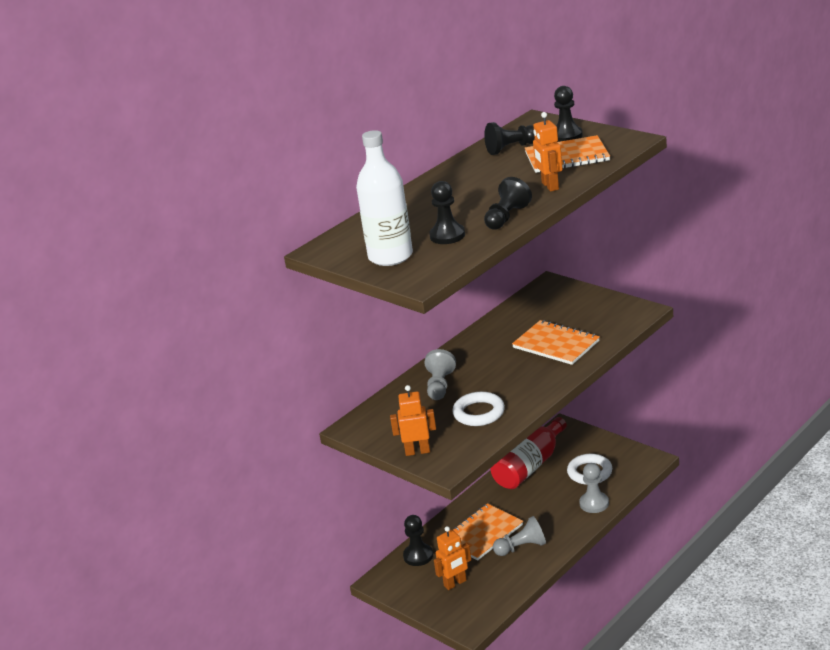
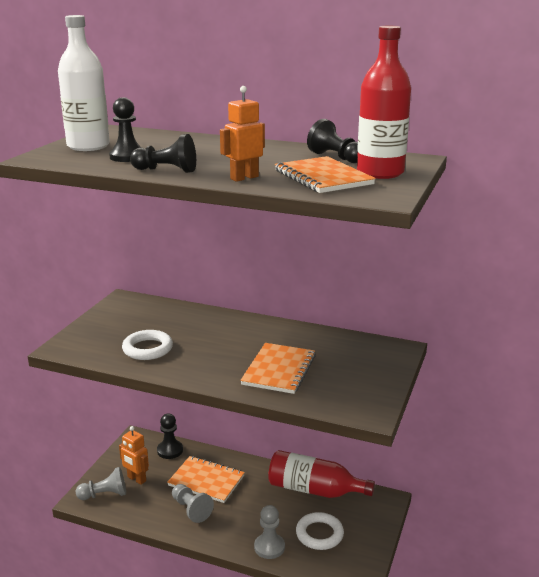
camera: 65 degrees right, 5 degrees down
(417, 451) = (86, 331): orange robot -> none
(440, 386) = (191, 323): grey pawn -> grey pawn (104, 495)
(566, 136) = (380, 173): black pawn -> red bottle

